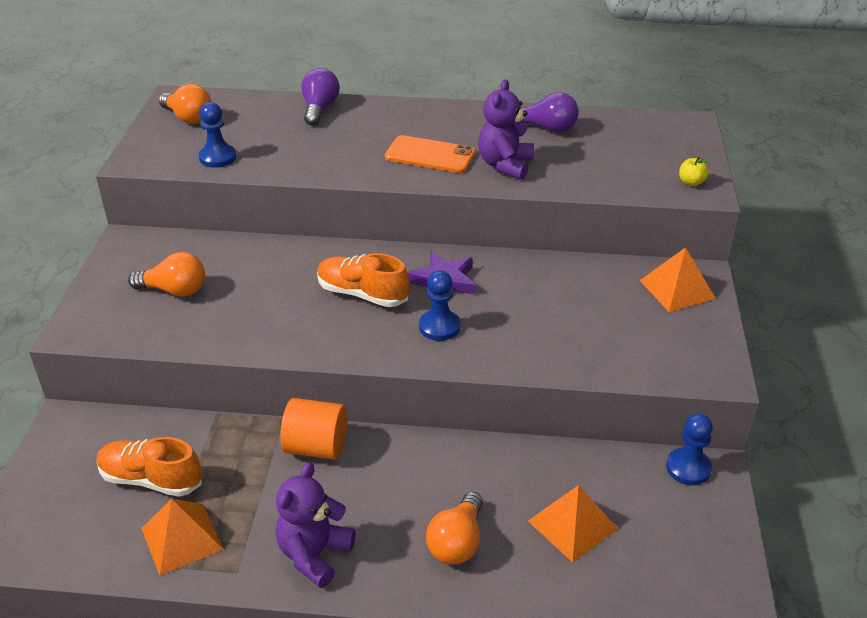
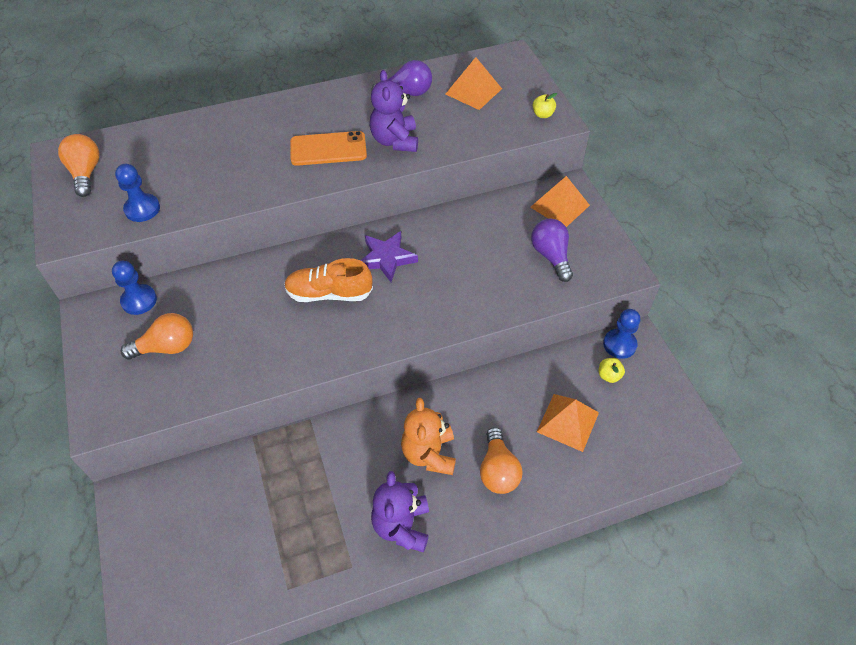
camera: 25 degrees left, 15 degrees up
(151, 479) = (235, 518): orange shoe -> none
(182, 538) = (292, 558): orange pyramid -> orange pyramid (473, 91)
(188, 118) = (86, 173): orange light bulb -> orange light bulb turned 120 degrees counterclockwise
(316, 447) = (351, 434): orange cylinder -> none
(319, 109) = (203, 128): purple light bulb -> purple light bulb (551, 256)
(389, 496) = (429, 454): none -> orange teddy bear
(439, 327) = (407, 302): blue pawn -> blue pawn (139, 300)
(654, 495) = (609, 375): none -> yellow apple

